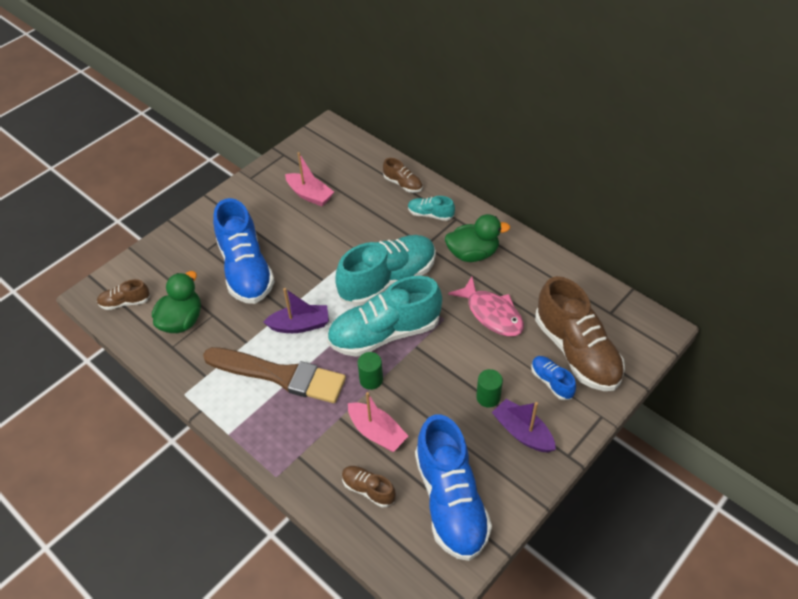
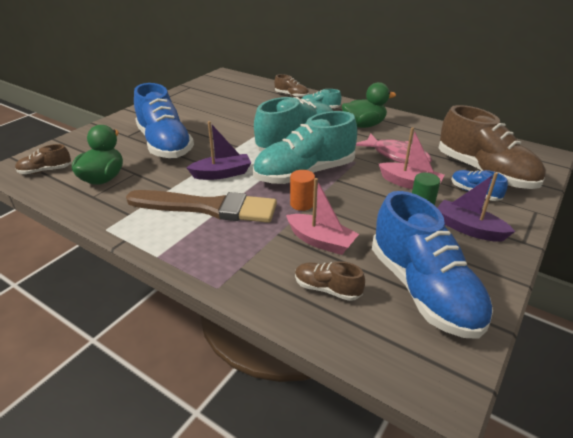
camera: 10 degrees left, 15 degrees down
(310, 195) = (216, 104): pink boat -> pink boat (410, 184)
(371, 380) = (302, 204): green cylinder -> orange cylinder

